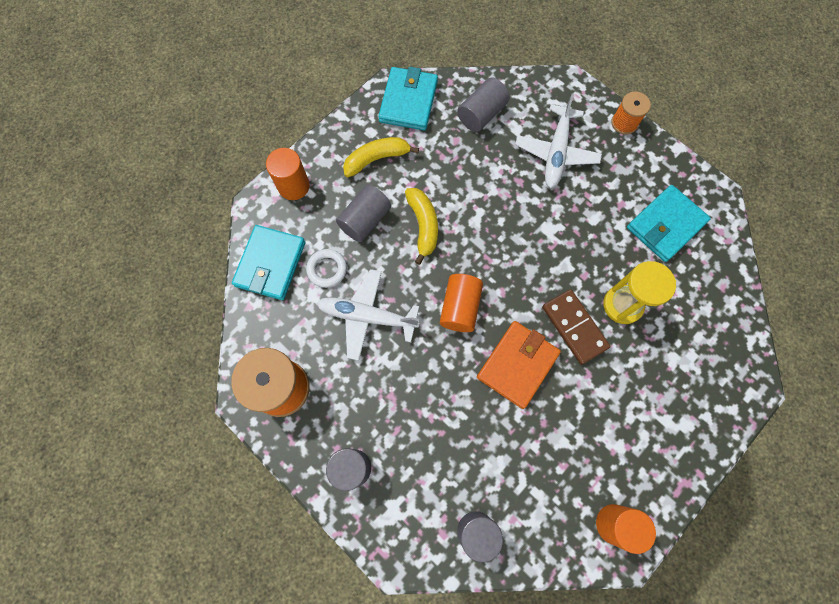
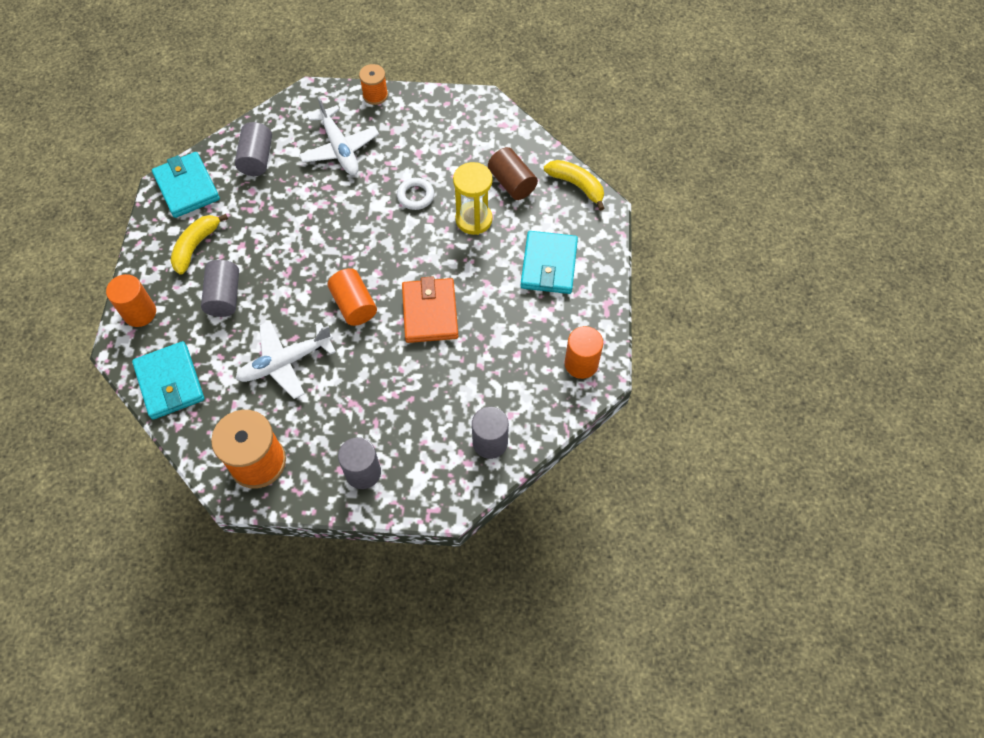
camera: 40 degrees left, 10 degrees down
(327, 269) = (222, 353): white ring -> white ring (415, 196)
(423, 226) = (276, 268): yellow banana -> yellow banana (577, 185)
(574, 327) = (451, 258): brown domino -> none
(665, 225) = (462, 146): turquoise wallet -> turquoise wallet (549, 265)
(685, 295) = (512, 183): none -> brown cylinder

